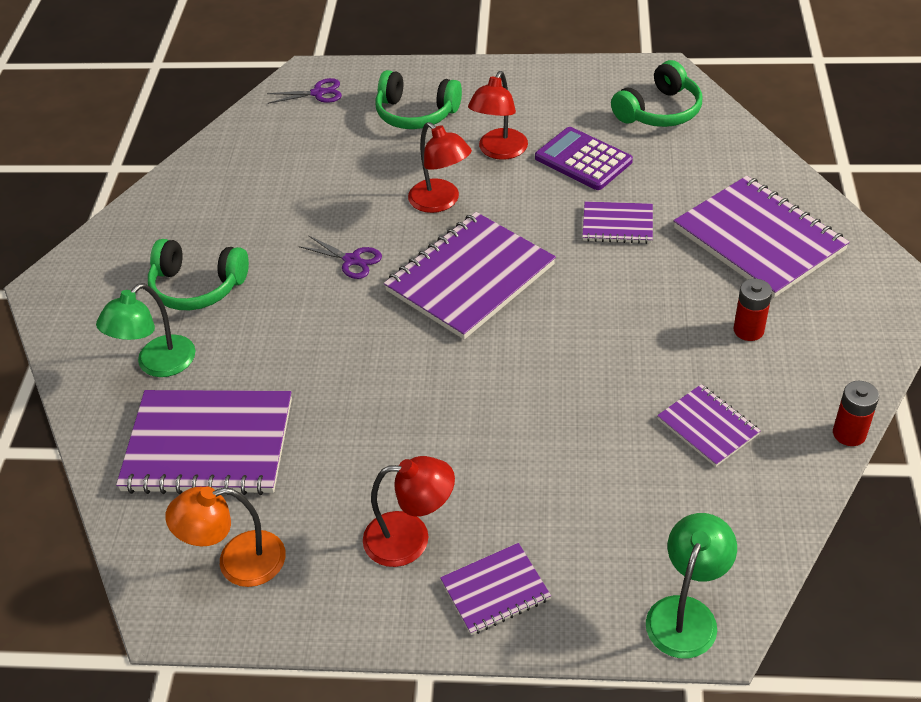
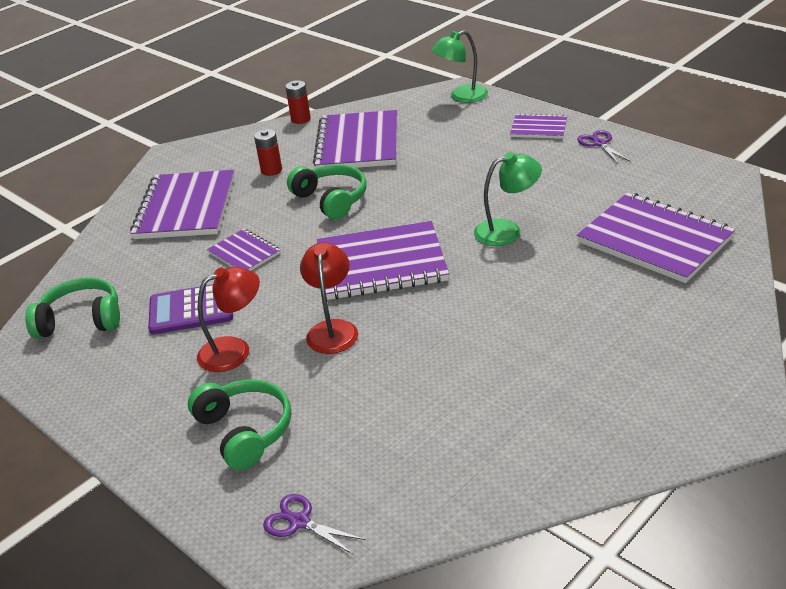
camera: 140 degrees left, 10 degrees down
(157, 364) = (665, 305): green lamp -> green lamp (507, 230)
(197, 287) = (594, 353): green headphones -> green headphones (331, 200)
(237, 562) = (671, 181): orange lamp -> none
(352, 260) = (450, 315): purple scissors -> purple scissors (599, 143)
(411, 538) = (562, 158): red lamp -> none
(583, 159) = (191, 309): purple calculator -> purple calculator turned 90 degrees clockwise
(708, 427) = (357, 143): purple notebook -> purple notebook, size x1.94

